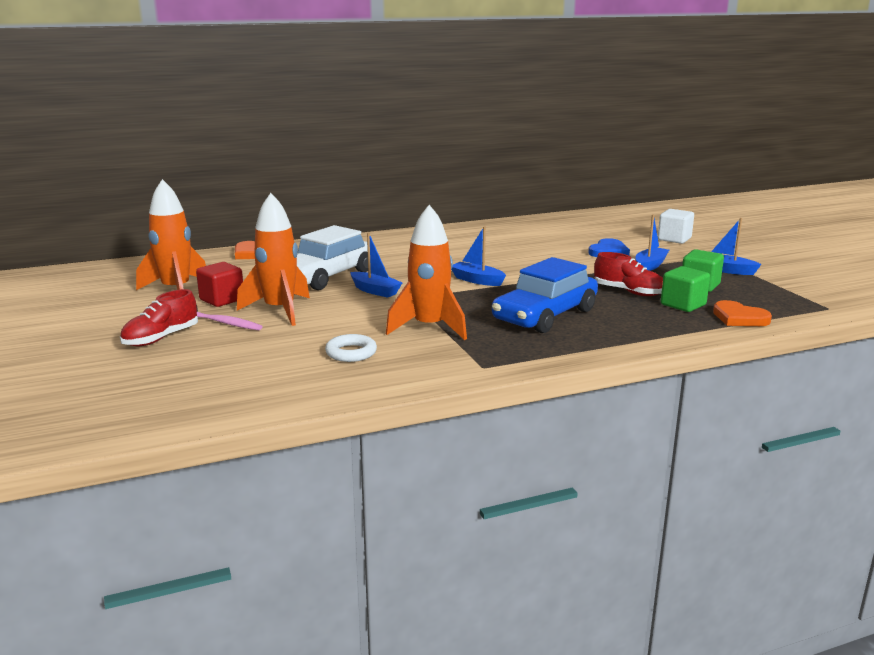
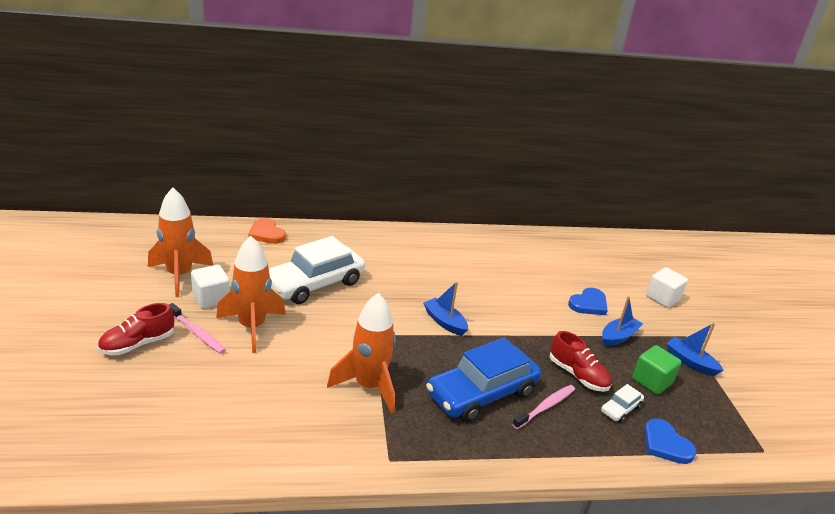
camera: 10 degrees right, 10 degrees up
(222, 300) = (211, 298): red cube -> white cube
(351, 353) = (284, 407): white ring -> none
(375, 291) = (347, 317): blue boat -> none
(612, 314) = (545, 407): none -> pink toothbrush
(683, 305) = (620, 409): green cube -> white car
(739, 318) = (665, 444): orange heart -> blue heart

